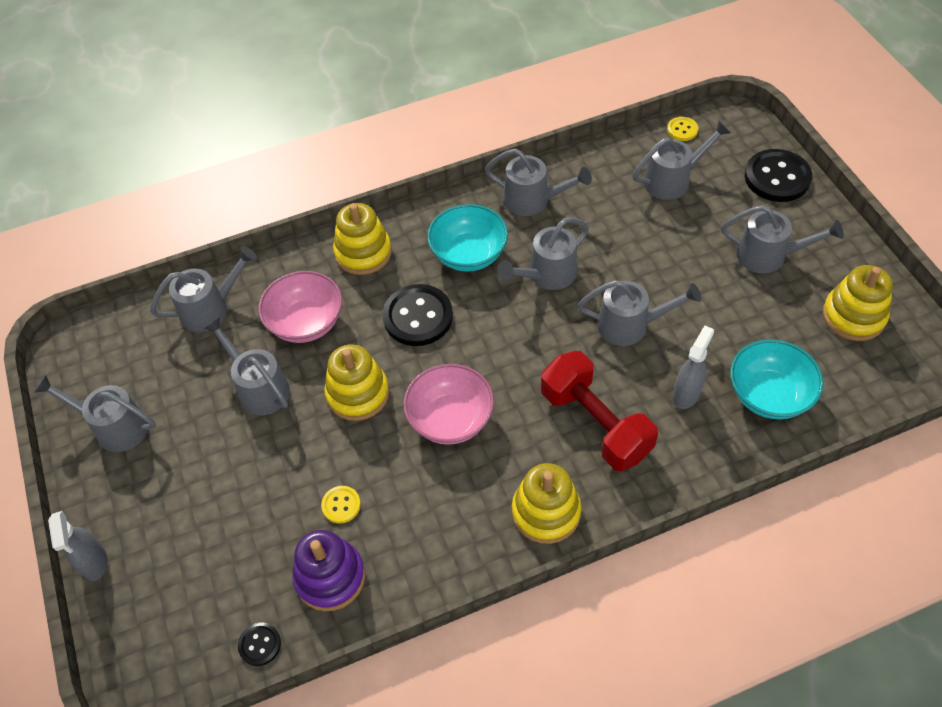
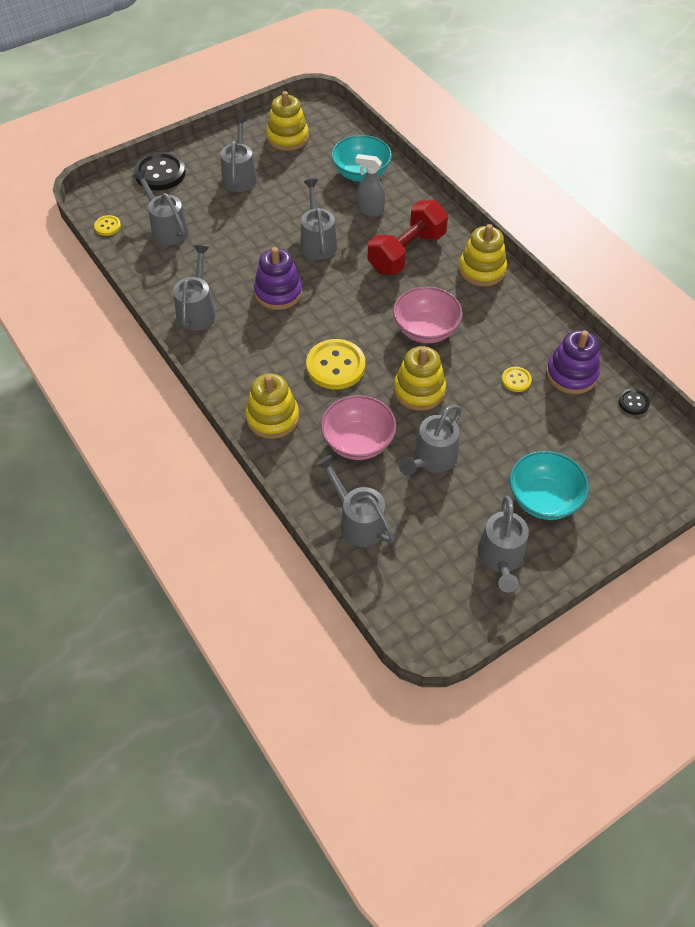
camera: 105 degrees left, 0 degrees up
(94, 563) = (621, 527): grey spray bottle -> none
(418, 317) = (335, 366): black button -> yellow button
(469, 254) = (263, 343): turquoise bowl -> turquoise bowl (543, 499)
(546, 275) = (278, 292): grey watering can -> purple stacking toy

